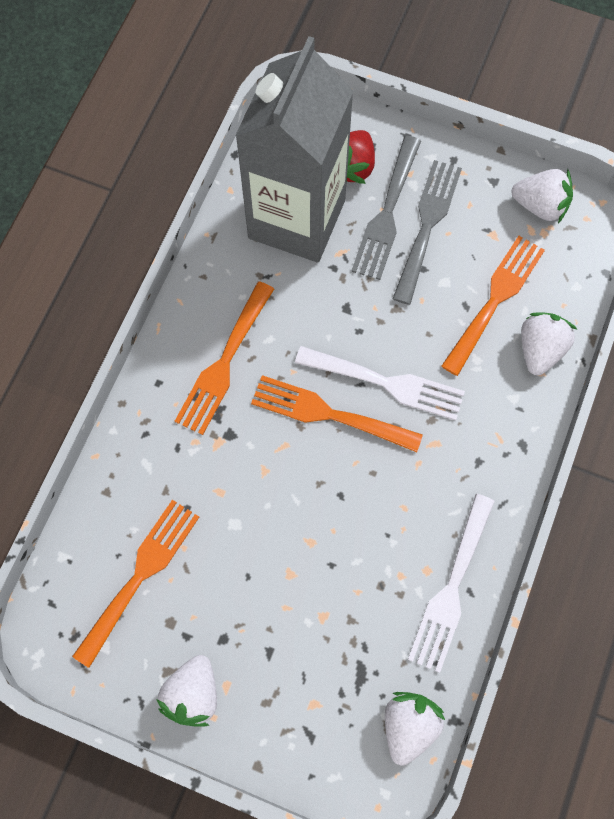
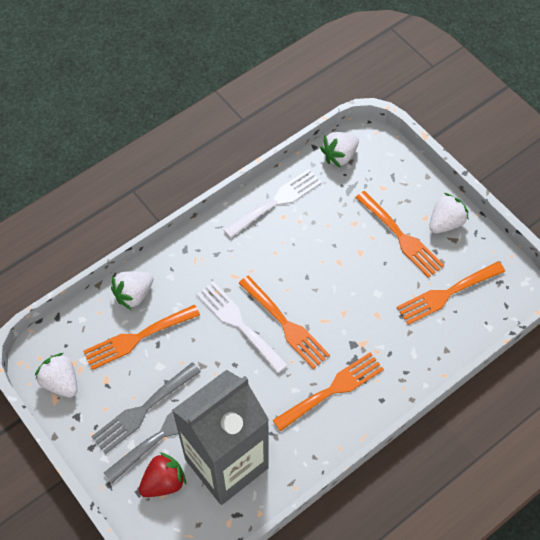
camera: 150 degrees left, 10 degrees down
(245, 632) = (401, 237): none -> orange fork

